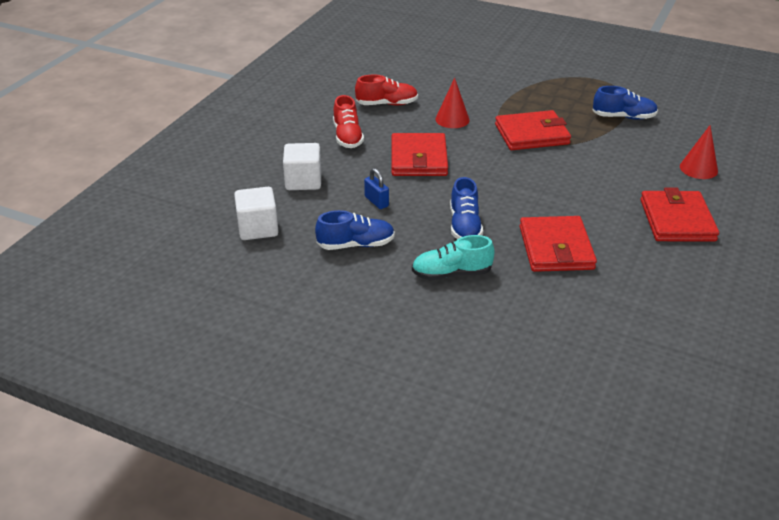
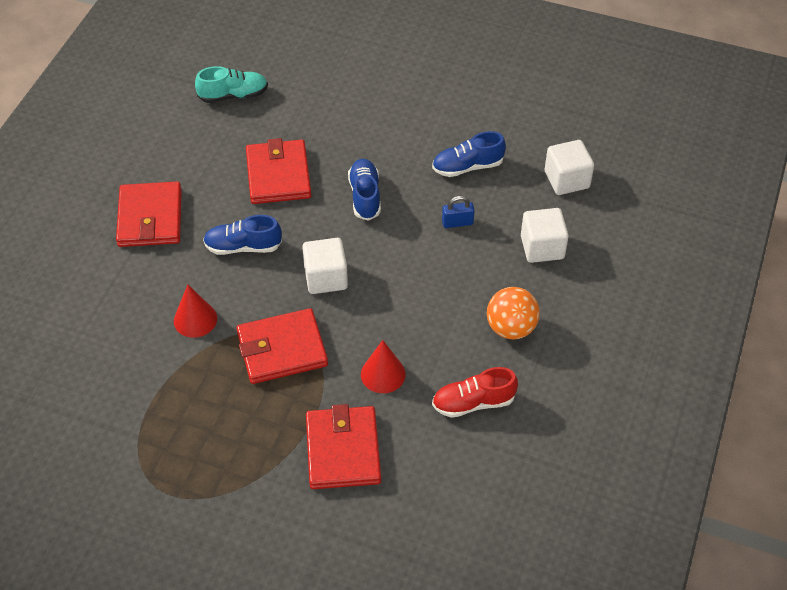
camera: 175 degrees right, 15 degrees up
(347, 137) = (511, 328): red shoe -> orange ball
(376, 201) = (457, 223): blue padlock -> blue padlock turned 60 degrees counterclockwise
(419, 159) = (419, 293): red wallet -> red wallet (343, 450)
(451, 274) = (376, 141): turquoise shoe -> turquoise shoe (233, 95)
(500, 171) = (326, 278): none -> white cube
(623, 117) = (155, 396): blue shoe -> blue shoe (243, 247)
(698, 168) = (96, 299): red cone -> red cone (195, 319)

